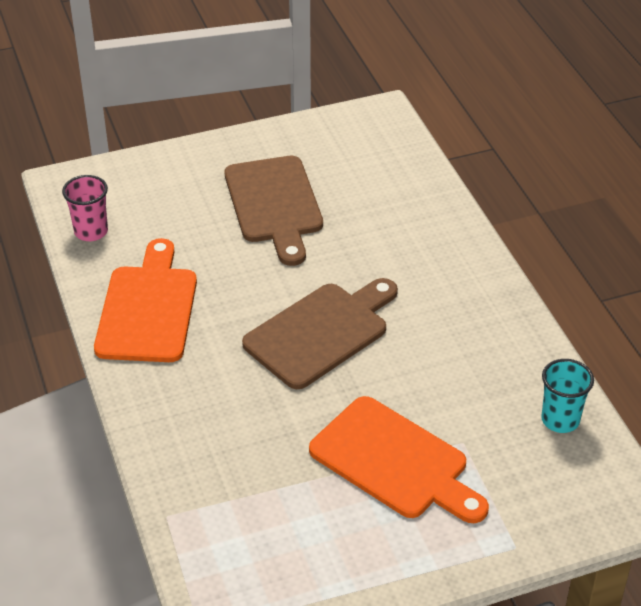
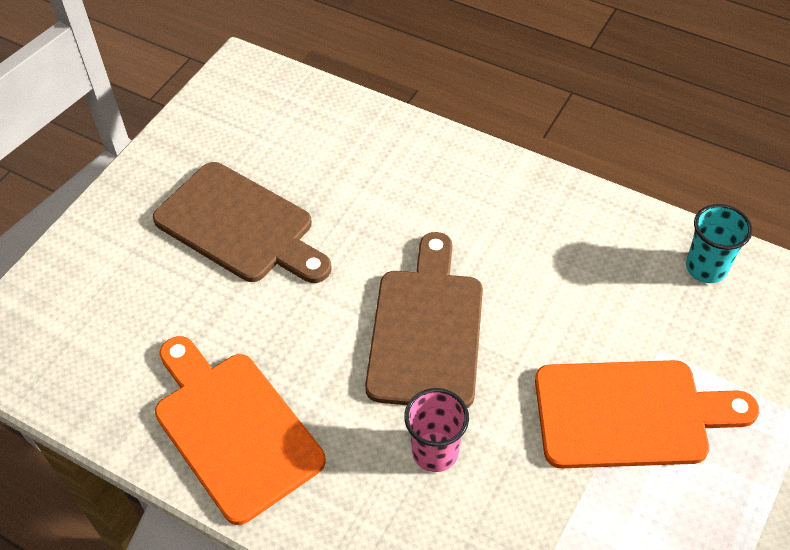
camera: 40 degrees left, 10 degrees up
(91, 232) = (78, 384): pink cup -> pink cup (435, 452)

